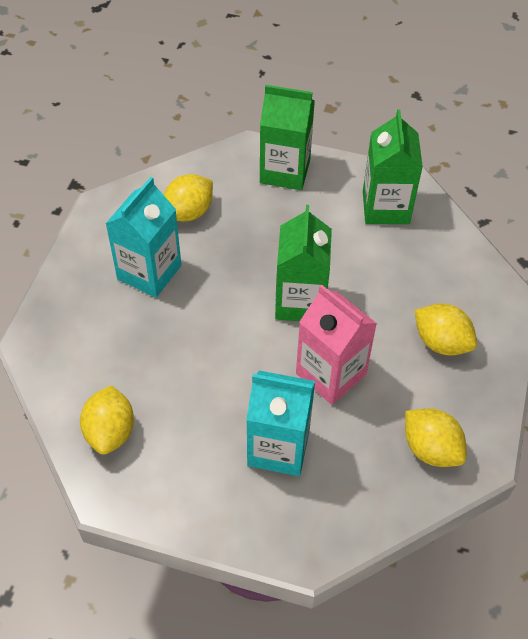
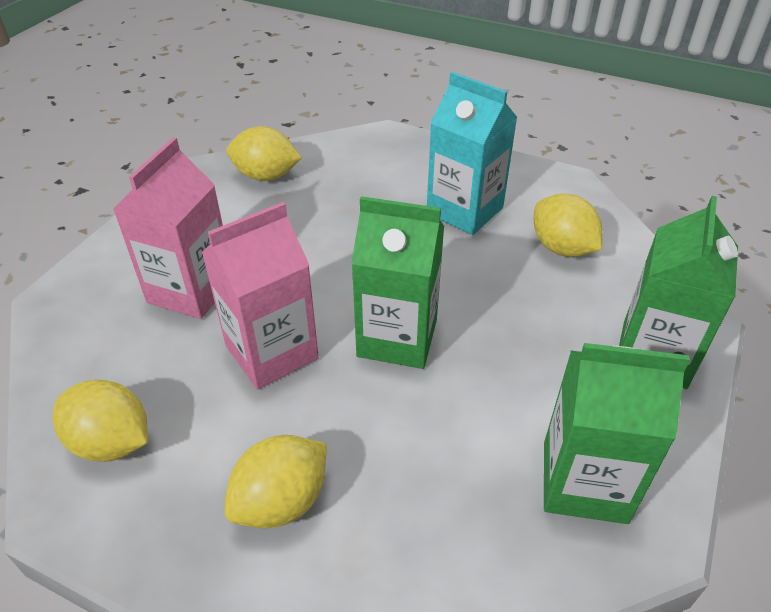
camera: 100 degrees right, 10 degrees down
(278, 447) = (191, 290): turquoise carton -> pink carton
(430, 449) = (112, 442): yellow lemon -> yellow lemon turned 60 degrees clockwise

